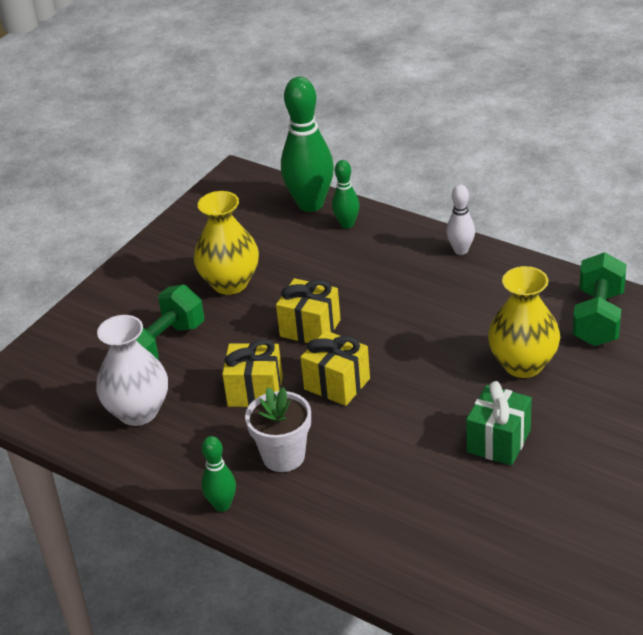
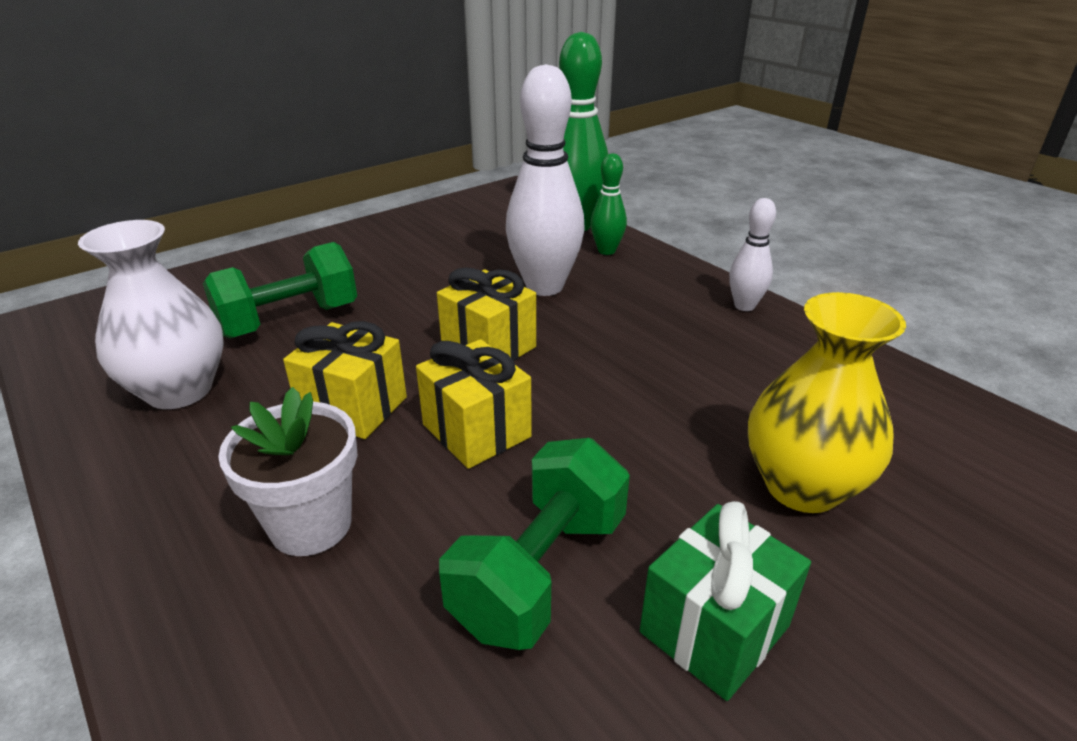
camera: 15 degrees right, 5 degrees down
(222, 505) = (138, 585): green bowling pin -> none
(230, 283) = (428, 276): yellow vase -> none
(319, 270) = (544, 287): none -> white bowling pin
(598, 318) = (955, 445): green dumbbell -> green dumbbell (540, 572)

